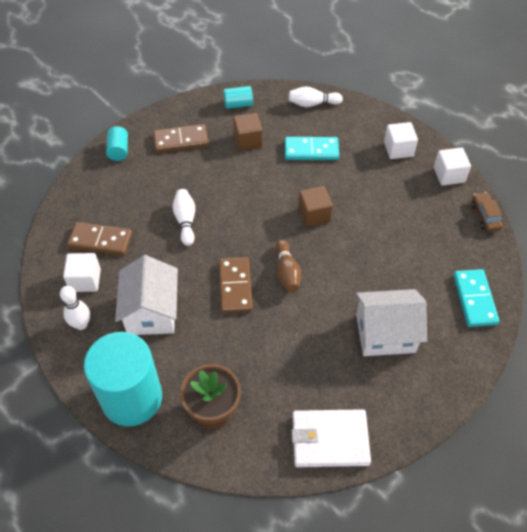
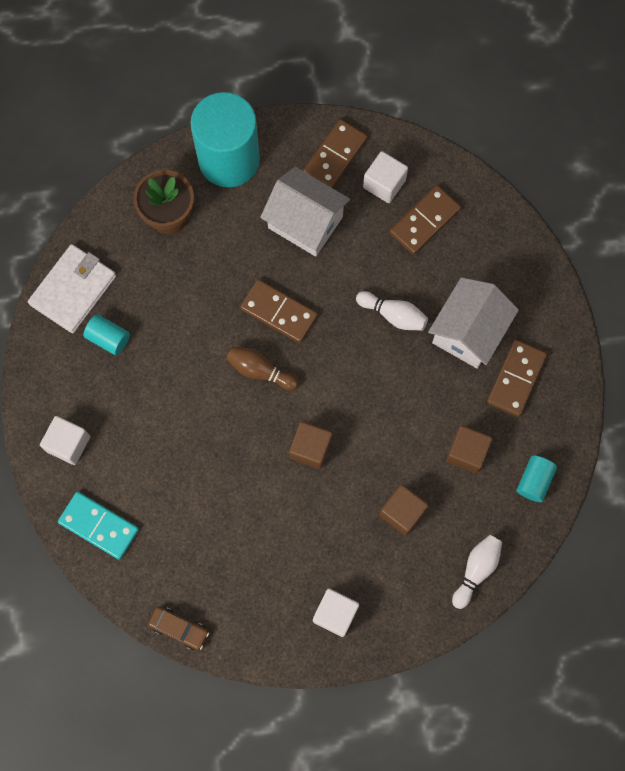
camera: 125 degrees right, 20 degrees up
(81, 324) = (335, 156): white bowling pin -> brown domino
(118, 150) = (545, 304): turquoise cylinder -> turquoise cylinder (108, 338)
(311, 150) = (402, 512): turquoise domino -> brown cube
(385, 333) = (129, 411): white house -> white house (468, 332)
(449, 175) = (259, 639): white cube -> white cube (68, 444)

